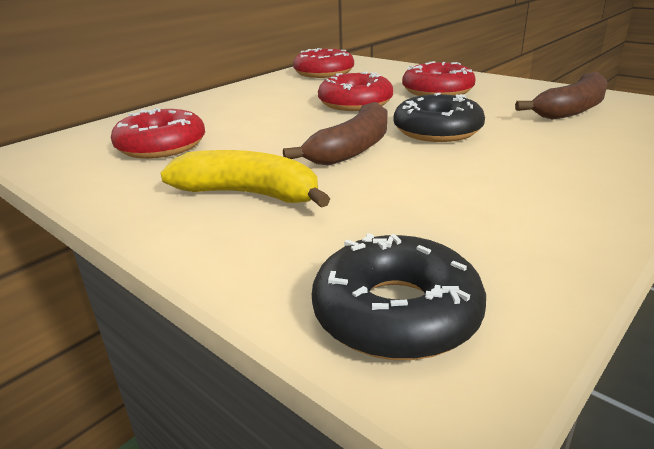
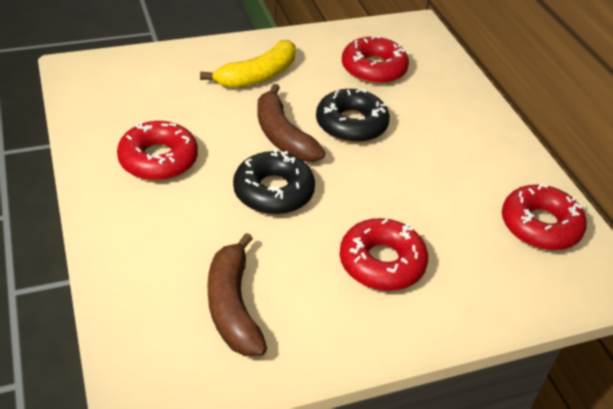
camera: 115 degrees right, 15 degrees up
(355, 103) = (392, 189): red donut -> red donut (158, 159)
(396, 313) = (116, 72): black donut -> black donut (351, 124)

